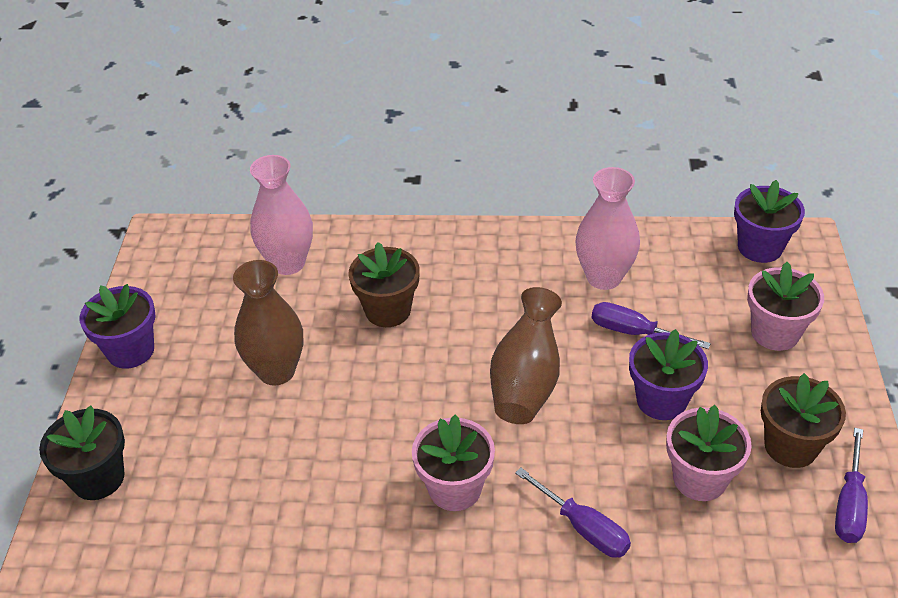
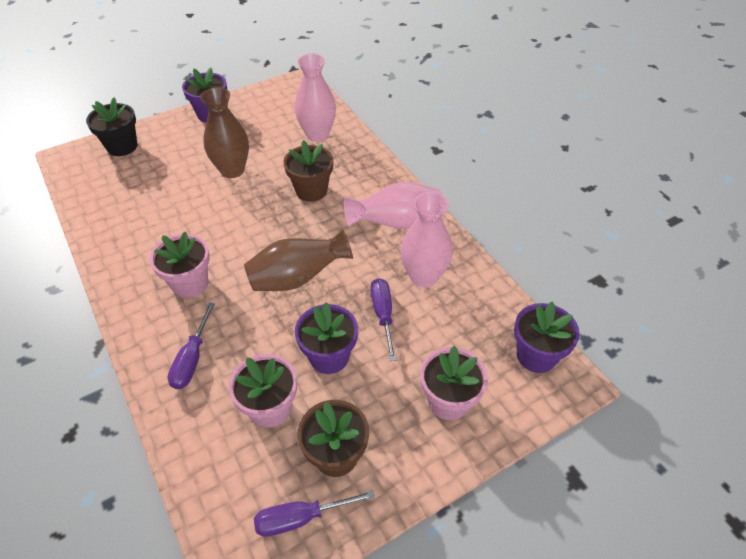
camera: 55 degrees right, 5 degrees up
(507, 262) = (396, 223): none -> pink vase

